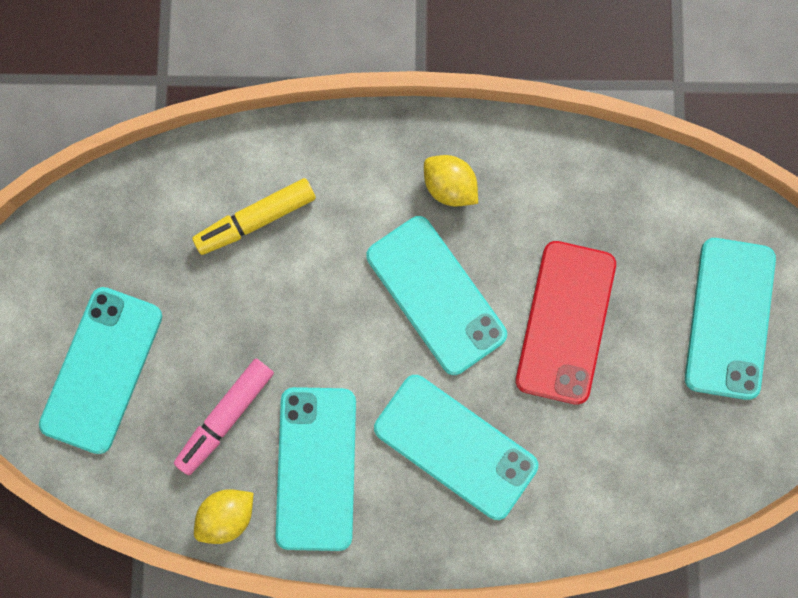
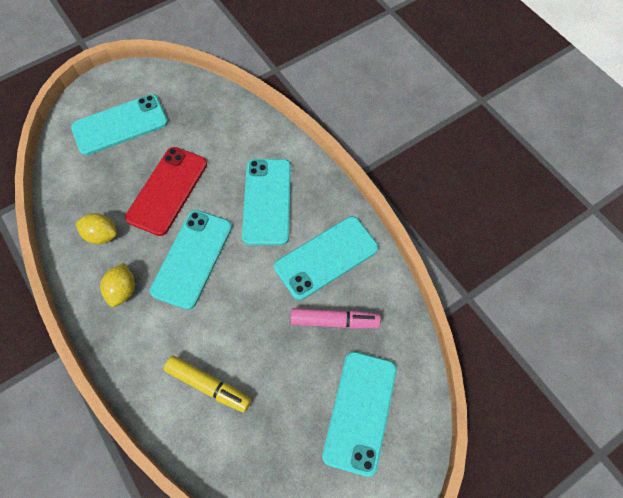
camera: 125 degrees left, 15 degrees down
(102, 370) = (360, 411): turquoise phone -> turquoise phone turned 60 degrees counterclockwise
(227, 515) = (383, 284): yellow lemon -> yellow lemon (102, 235)
(565, 322) = (167, 190): red phone -> red phone turned 45 degrees counterclockwise

